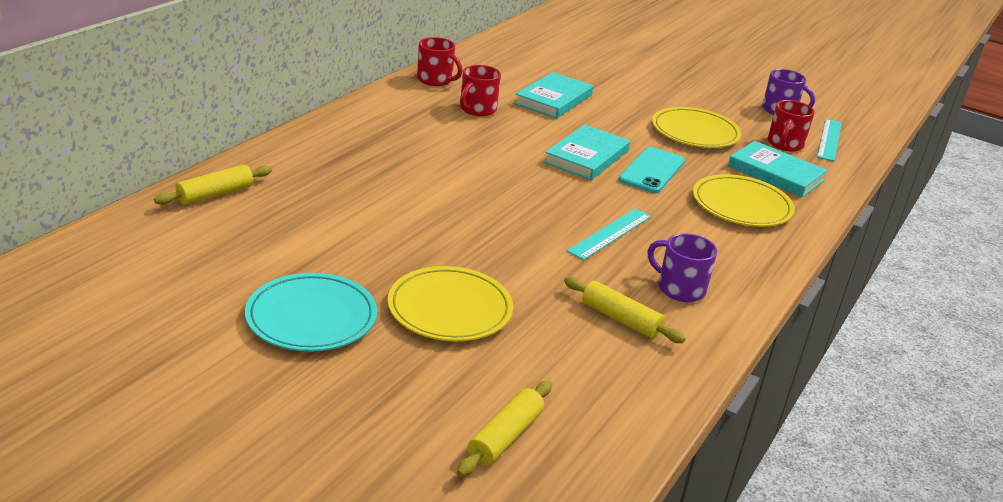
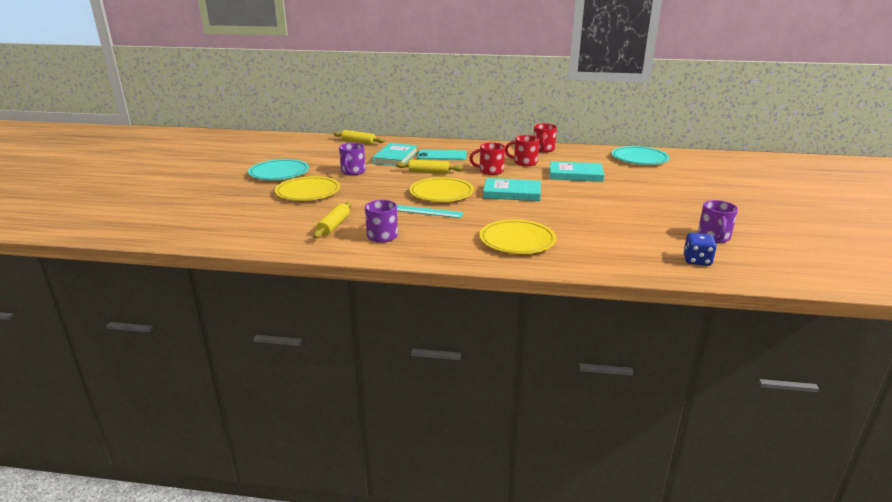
camera: 70 degrees right, 5 degrees down
(383, 243) = (353, 172): none -> purple mug
(505, 437) = (214, 218): yellow rolling pin -> yellow rolling pin (429, 172)
(531, 48) = (639, 158): none -> turquoise plate
(652, 171) = (523, 210): turquoise phone -> turquoise phone (442, 156)
(695, 132) = (607, 215): yellow plate -> yellow plate (441, 193)
(775, 173) = (590, 246): turquoise book -> turquoise book (395, 157)
(785, 144) = (649, 245): red mug -> red mug (490, 171)
(829, 139) = (697, 260): turquoise ruler -> blue dice

